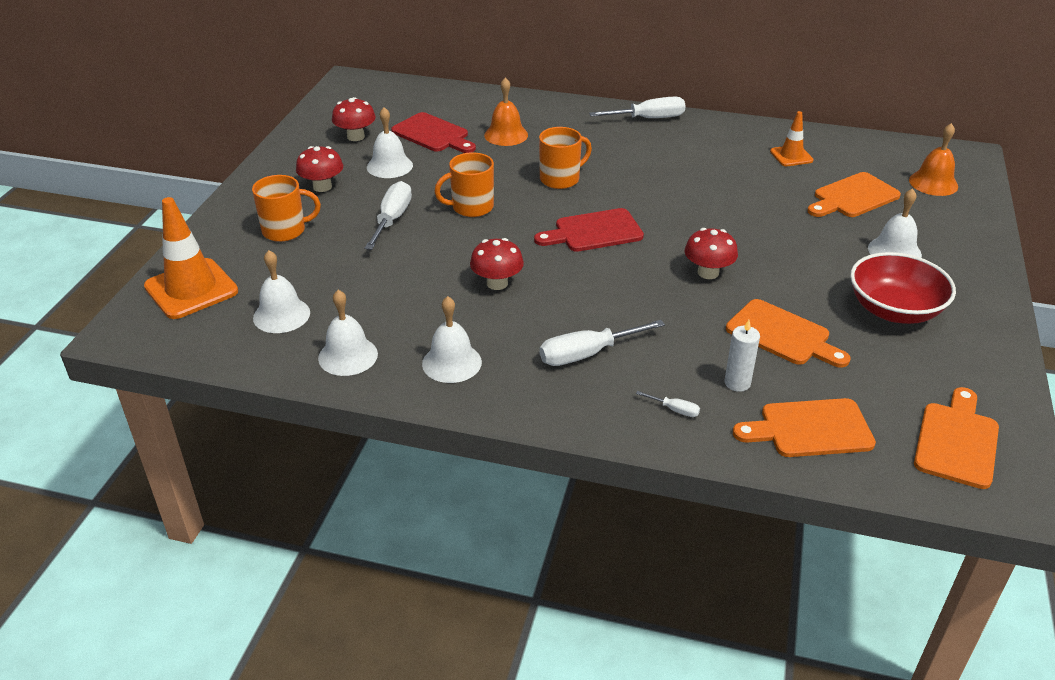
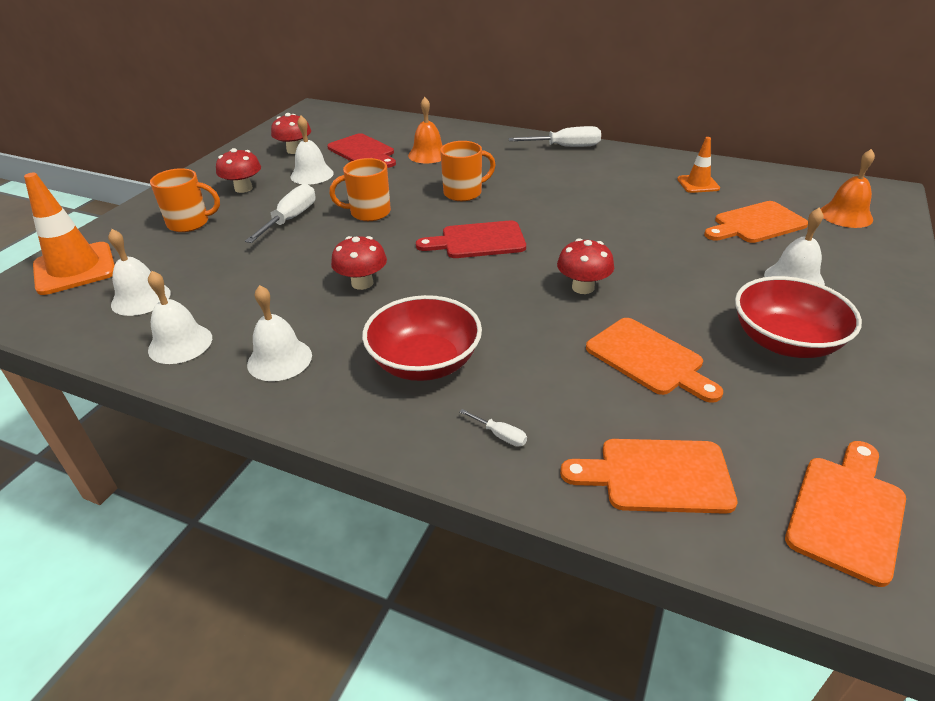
camera: 10 degrees right, 0 degrees up
(587, 354) = (425, 362): white screwdriver -> red bowl
(737, 383) = (582, 410): white candle -> none

